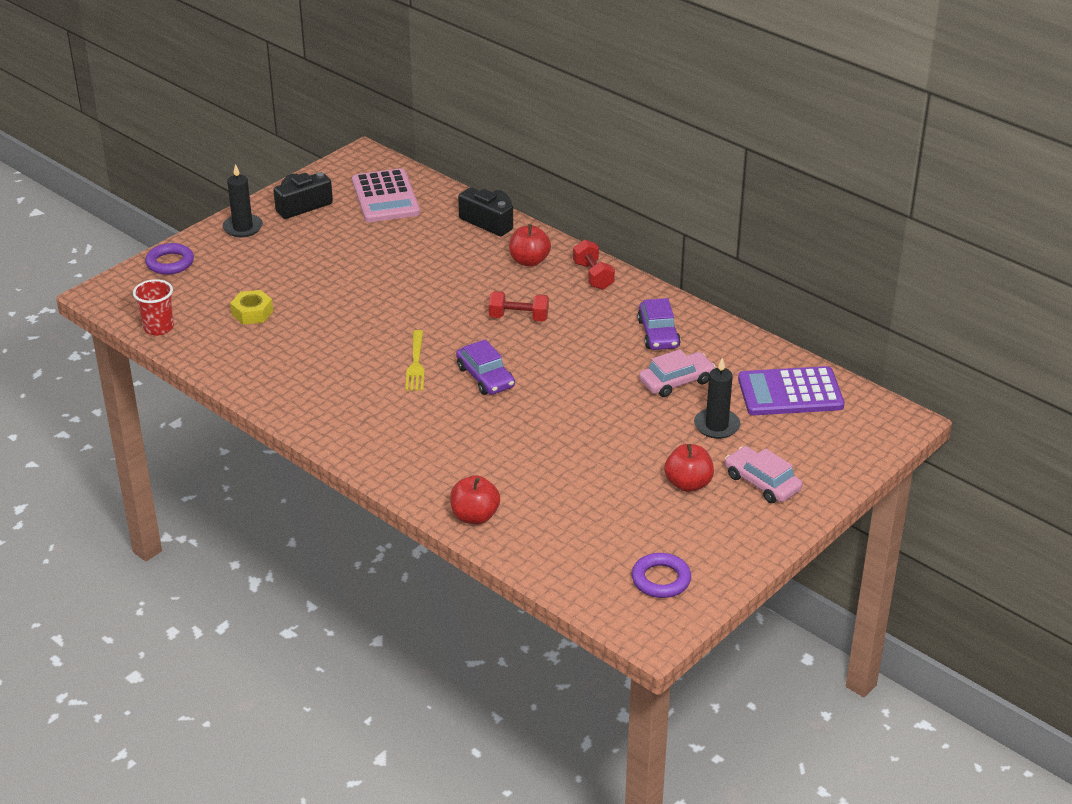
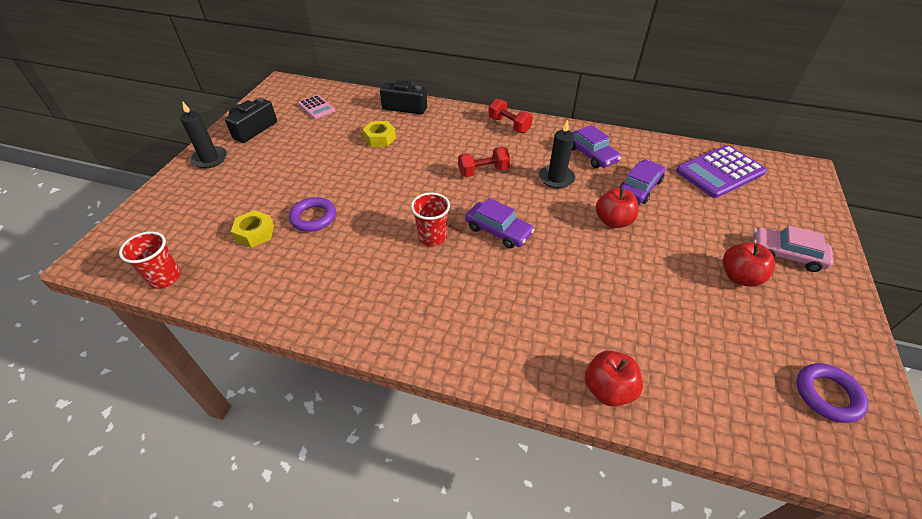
camera: 25 degrees left, 10 degrees up
(170, 263) = (153, 208): purple ring -> purple ring (313, 217)
(385, 197) = (316, 107): pink calculator -> pink calculator, size x0.55
(416, 364) = (432, 237): yellow fork -> red cup
(432, 252) = (380, 138): none -> yellow nut
(529, 261) = (456, 126): red apple -> red apple (613, 221)
(676, 381) = (639, 188): pink car -> purple car
(716, 426) = (703, 215): black candle -> black candle (556, 178)

